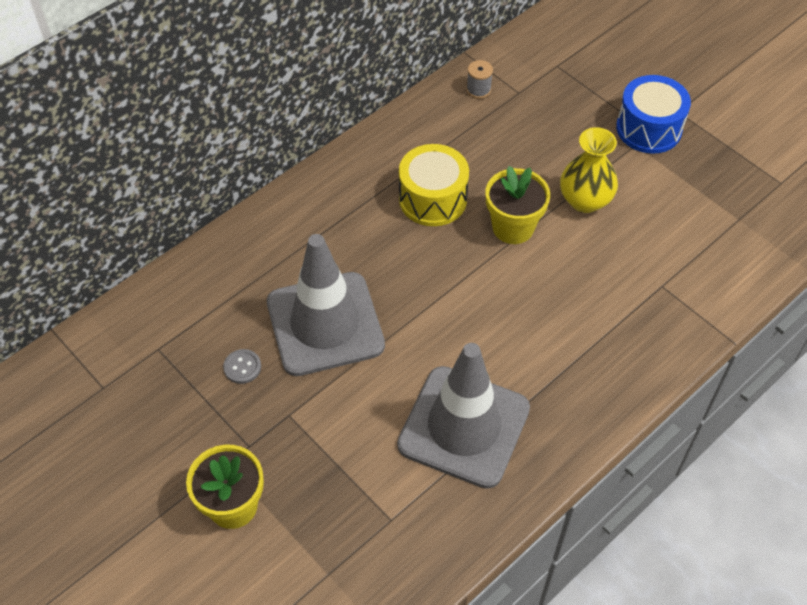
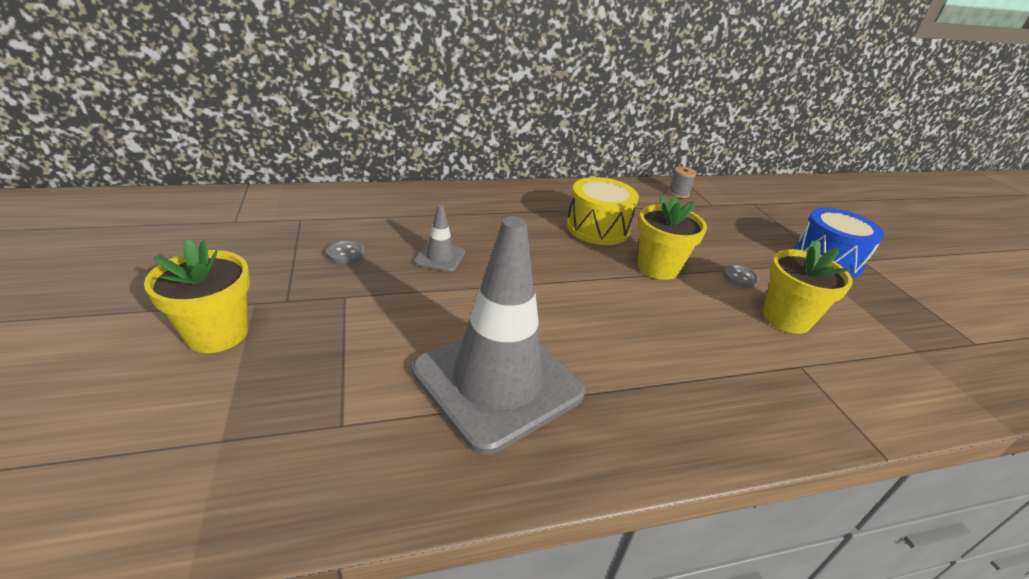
camera: 25 degrees right, 20 degrees down
(325, 324) = (440, 257): grey traffic cone -> grey traffic cone, size x0.42
(585, 200) = (740, 277): yellow vase -> grey button
(637, 235) = (786, 318): none -> yellow flower pot

